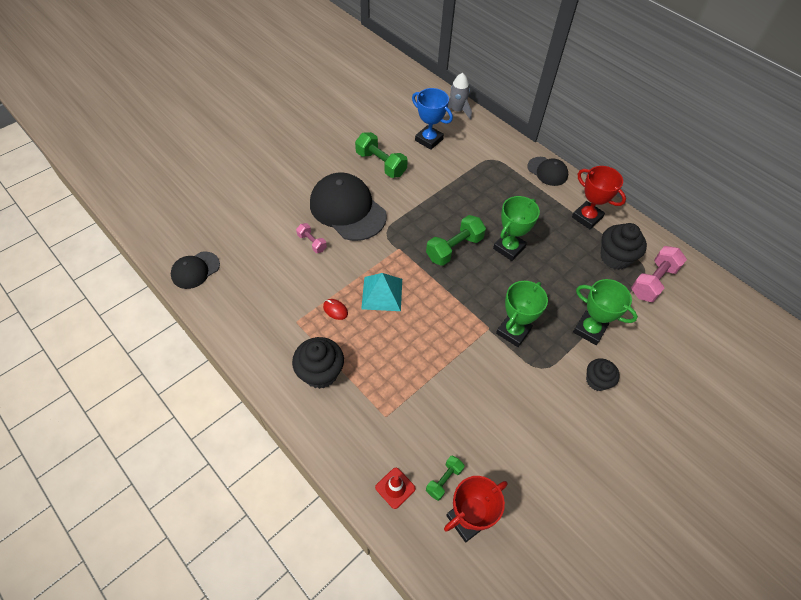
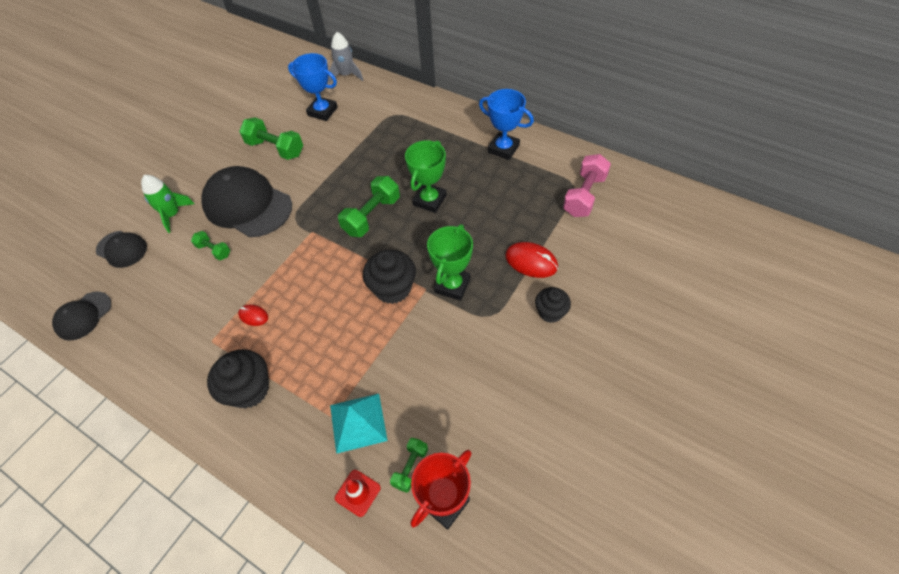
camera: 10 degrees left, 0 degrees up
(282, 201) = (172, 214): none -> green rocket
(312, 243) = (214, 250): pink dumbbell -> green dumbbell
(382, 293) = (302, 284): turquoise pyramid -> turquoise pyramid (358, 422)
(547, 171) = (453, 113): black cap -> black cap (122, 249)
(587, 217) = (503, 149): red trophy -> blue trophy
(589, 330) = (531, 262): green trophy -> red mouse
(615, 257) = (541, 181): black cupcake -> black cupcake (393, 289)

